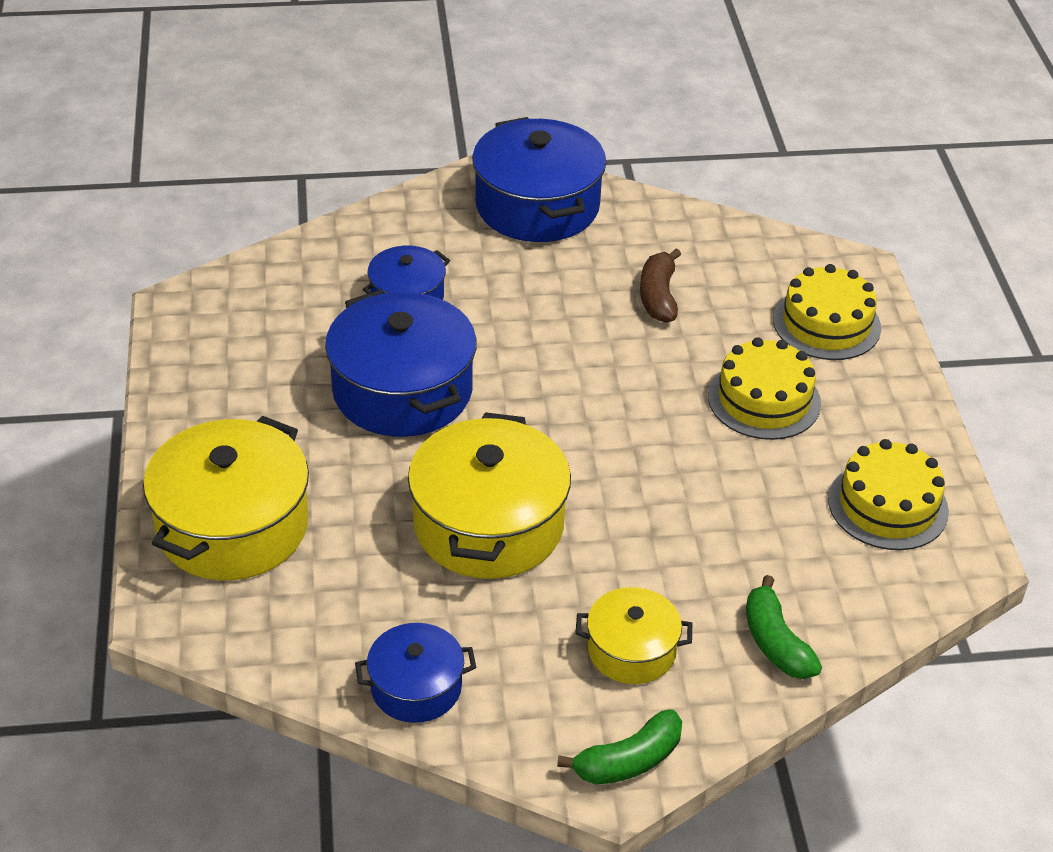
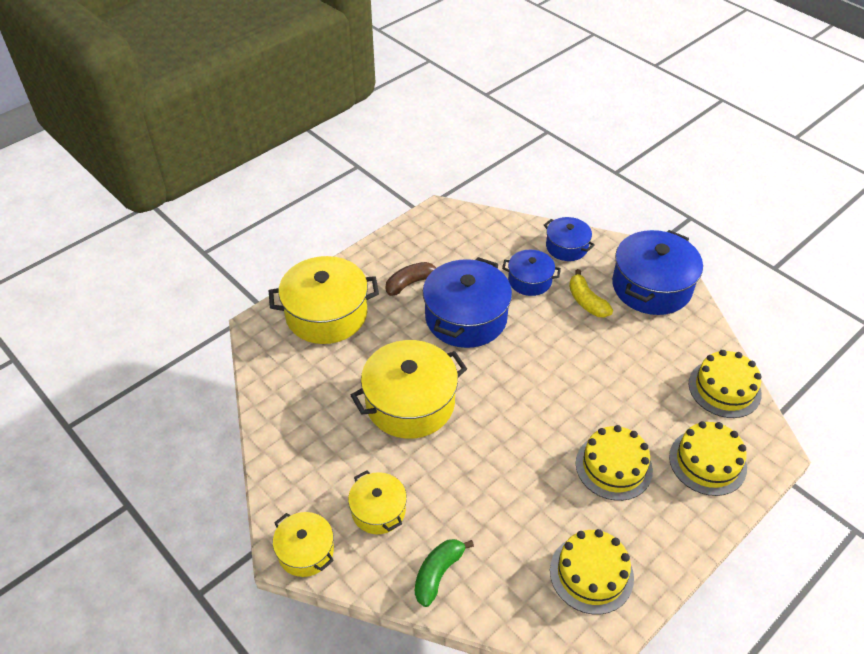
camera: 55 degrees right, 5 degrees up
(416, 687) = (286, 437): blue pot -> blue pot (566, 247)
(499, 271) = (586, 301): none -> yellow banana
(628, 761) = (306, 551): green banana -> yellow pot
(658, 296) = (642, 374): brown banana -> brown banana (410, 283)
(743, 248) = (724, 388): none -> yellow cake

